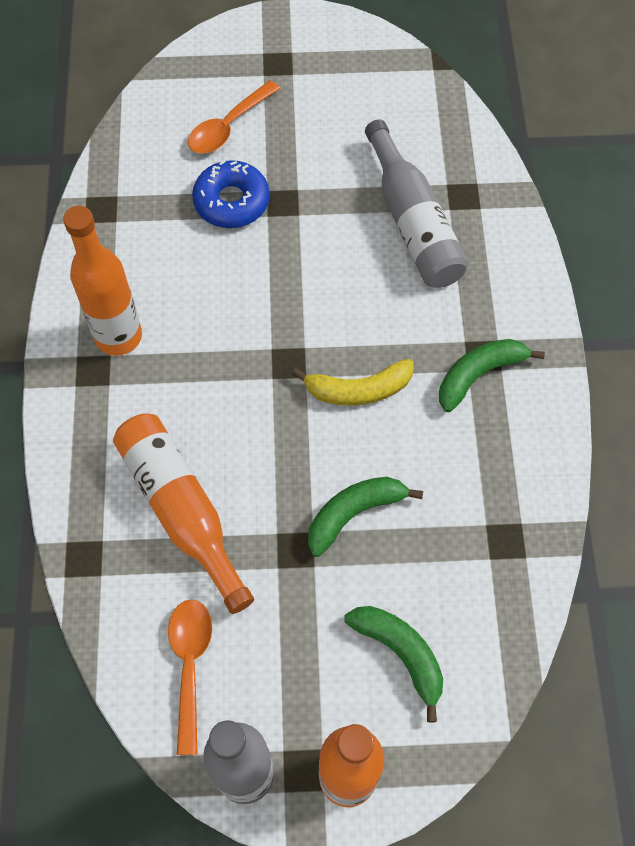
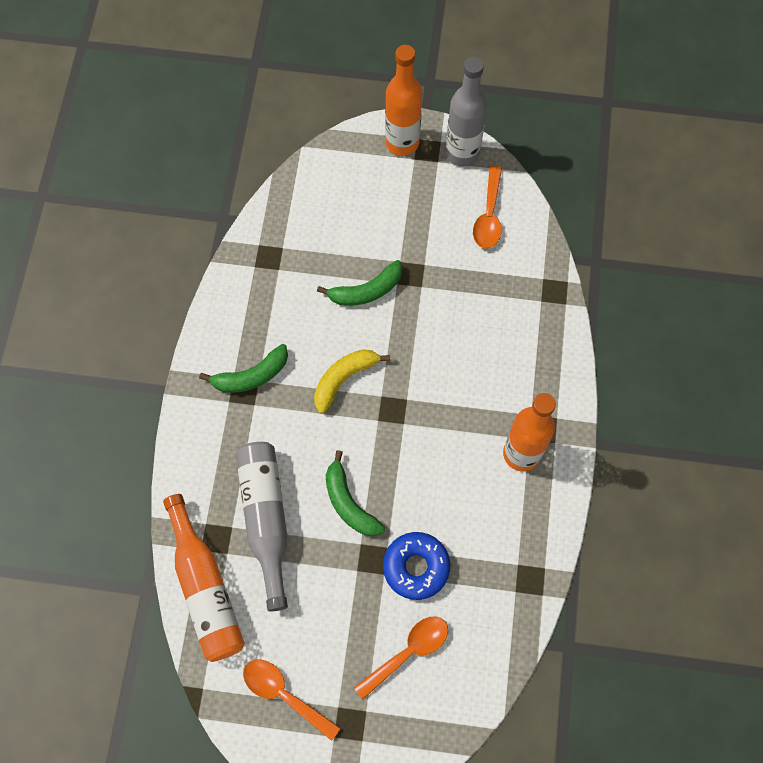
camera: 170 degrees left, 5 degrees up
(182, 509) = (485, 312): orange bottle -> orange bottle (205, 588)
(349, 76) = (284, 694): none -> orange spoon
(358, 390) = (344, 379): yellow banana -> yellow banana turned 45 degrees counterclockwise
(400, 654) = (355, 201): green banana -> green banana (349, 503)

